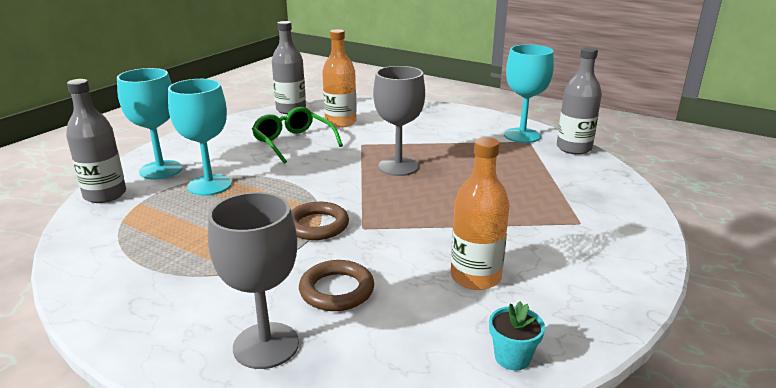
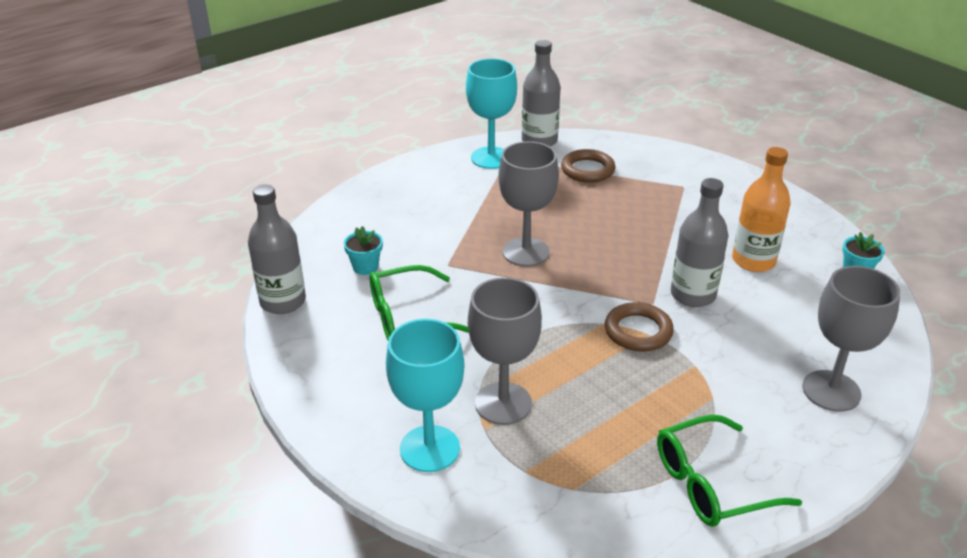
camera: 70 degrees left, 10 degrees up
(105, 195) = (485, 508): grey bottle -> grey bottle (693, 295)
(124, 280) = (711, 483): none -> green glasses
(209, 185) = (503, 403): turquoise goblet -> grey goblet
(337, 290) = (758, 338): brown ring -> brown ring (587, 170)
(340, 122) = (365, 267): orange bottle -> turquoise flower pot

